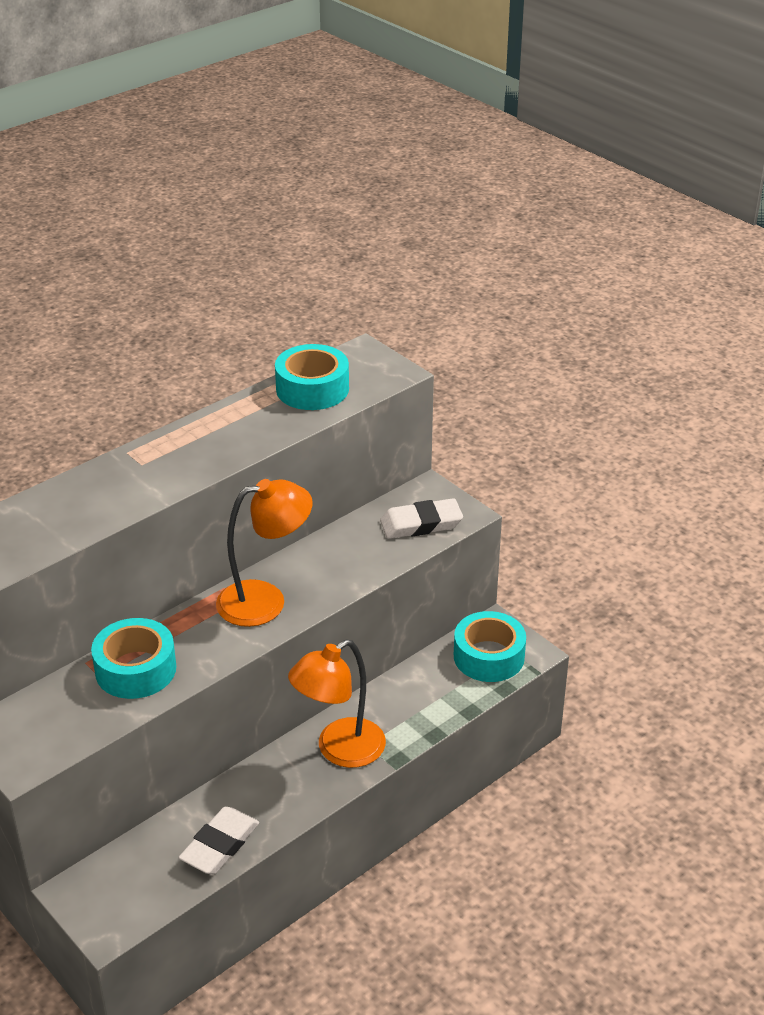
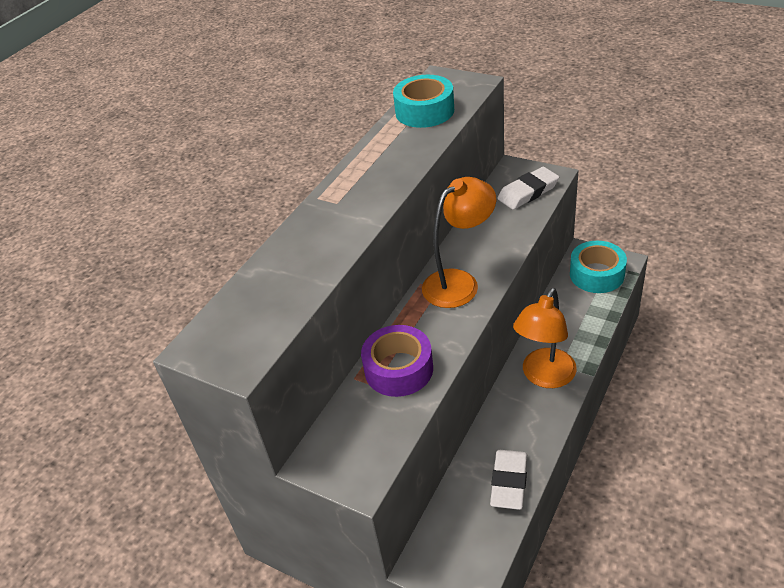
camera: 15 degrees left, 5 degrees up
(135, 669) = (398, 369): turquoise tape -> purple tape

